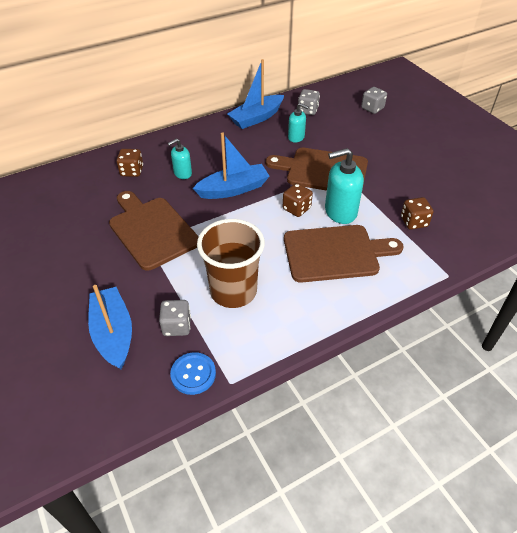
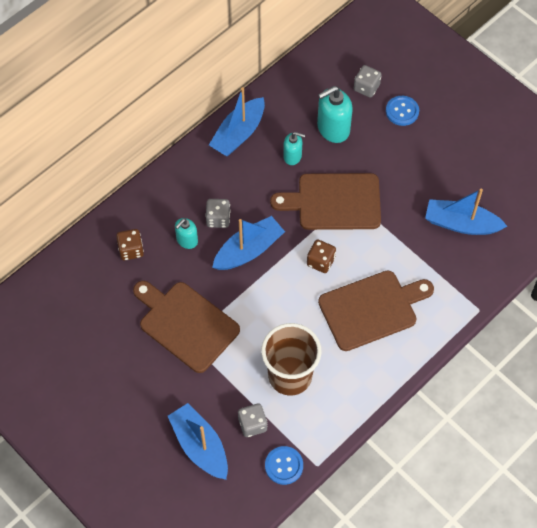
camera: 15 degrees left, 15 degrees up
(308, 110) = (294, 107): grey dice -> grey dice (218, 219)
(340, 212) = (365, 255): turquoise soap dispenser -> turquoise soap dispenser (333, 129)
(399, 126) = (402, 111): none -> blue button
(414, 222) = (438, 252): brown dice -> none
(440, 206) = (461, 224): none -> blue boat

